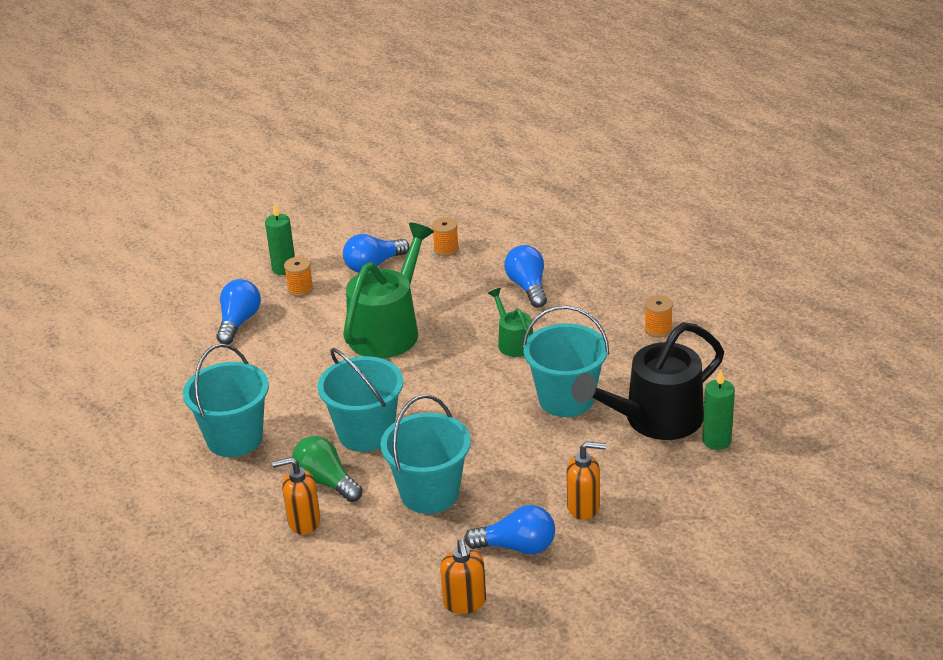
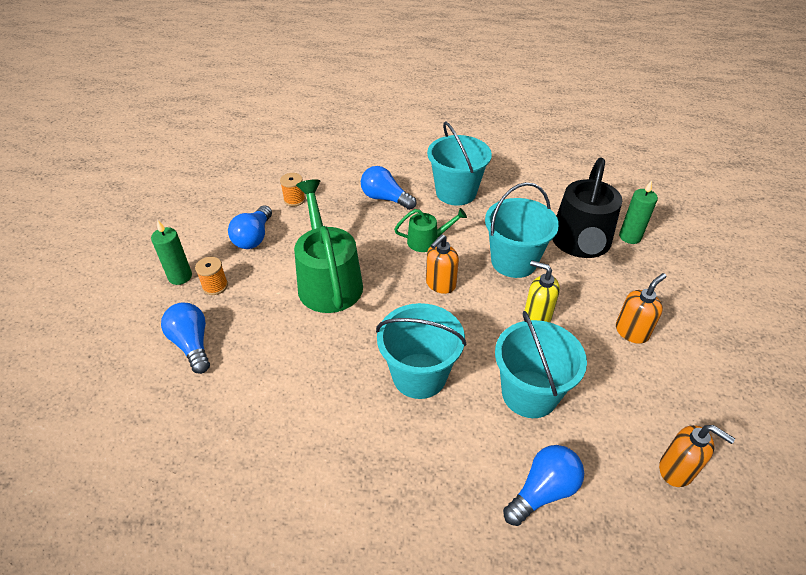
camera: 45 degrees left, 10 degrees up
(234, 438) = (317, 457): turquoise bucket -> turquoise bucket (456, 192)
(303, 521) = (474, 494): orange soap dispenser -> orange soap dispenser (440, 284)
(326, 481) = (444, 441): green light bulb -> none
(513, 342) = (427, 241): green watering can -> green watering can turned 150 degrees clockwise
(517, 547) = (640, 393): blue light bulb -> blue light bulb (543, 491)
(518, 449) = (536, 316): none -> yellow soap dispenser
(658, 329) = (499, 185): orange spool -> none

